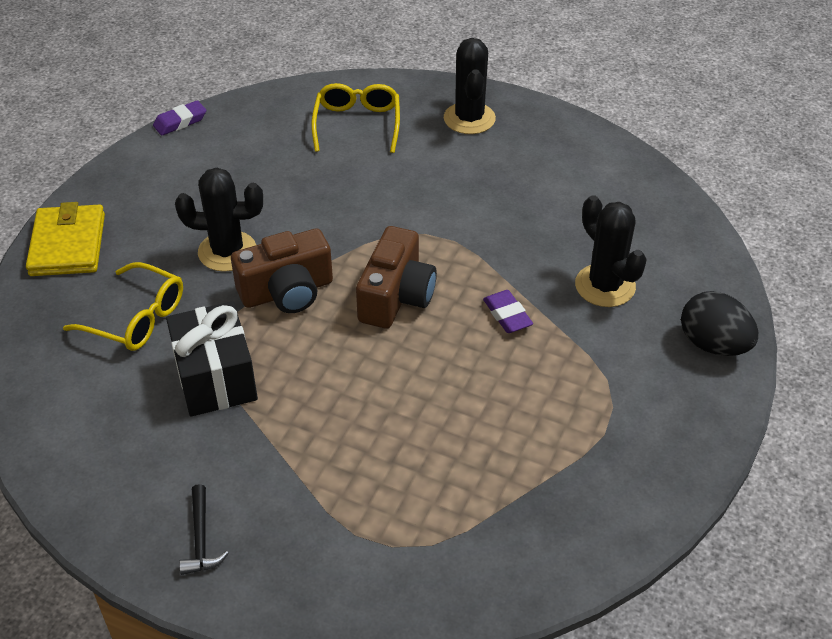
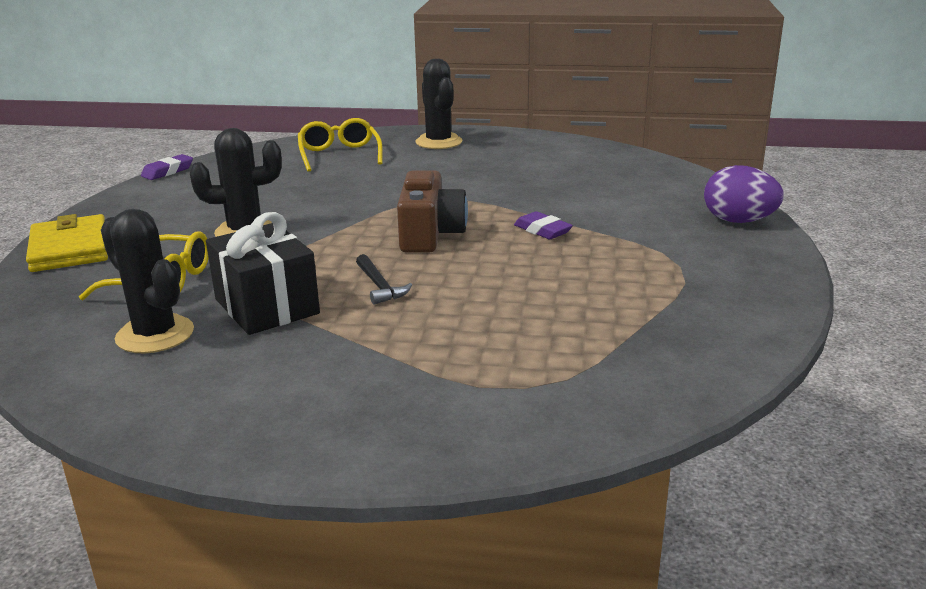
camera: 15 degrees left, 20 degrees down
(201, 538) = (299, 419): black hammer -> black hammer (380, 286)
(287, 291) = (318, 246): brown camera -> none
(605, 286) = (618, 205): black cactus -> black cactus (155, 335)
(713, 344) = (738, 221): black egg -> purple egg

